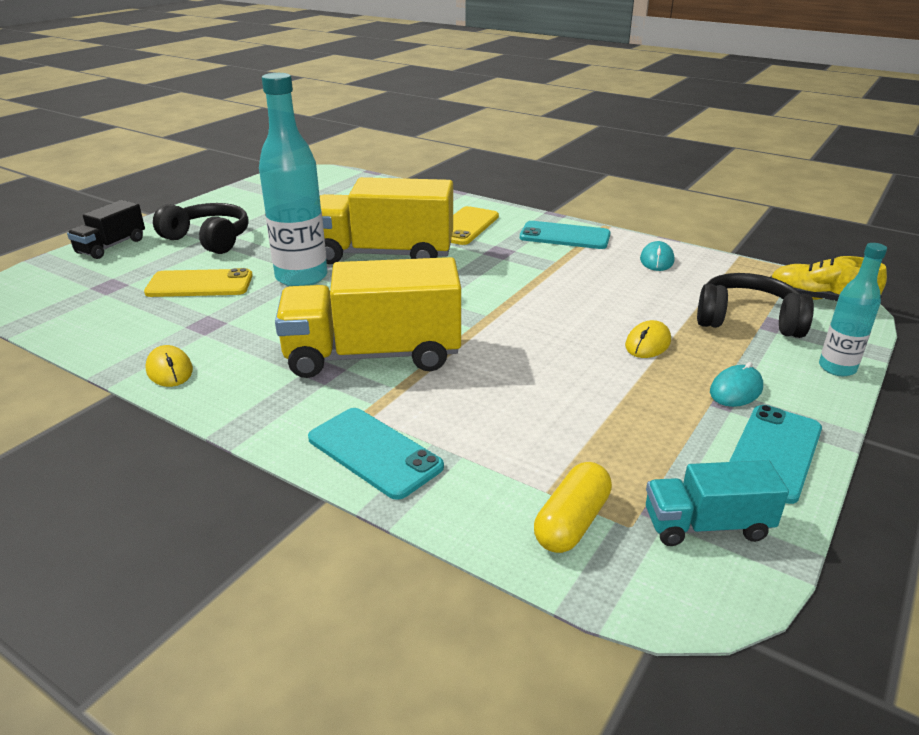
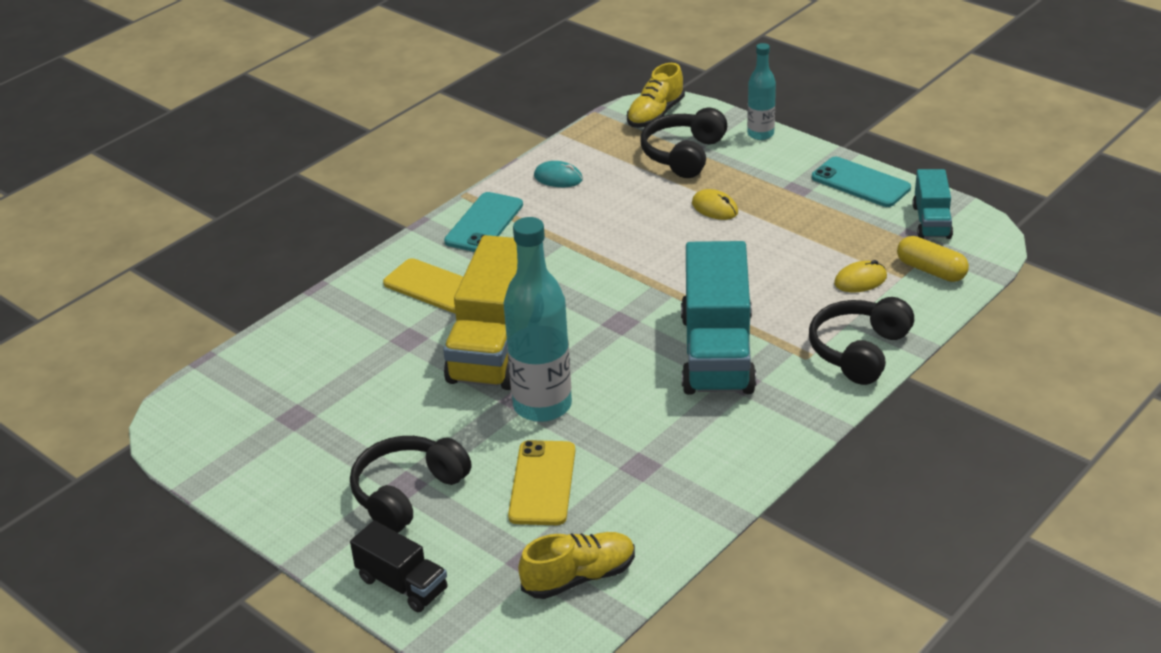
camera: 80 degrees left, 5 degrees up
(76, 306) = (579, 577): none -> yellow shoe
(169, 370) = (729, 478): yellow mouse -> yellow mouse (860, 280)
(373, 355) = (717, 353): yellow truck -> turquoise truck
(374, 452) = (859, 351): turquoise phone -> black headphones
(736, 390) = (786, 181): turquoise mouse -> none

